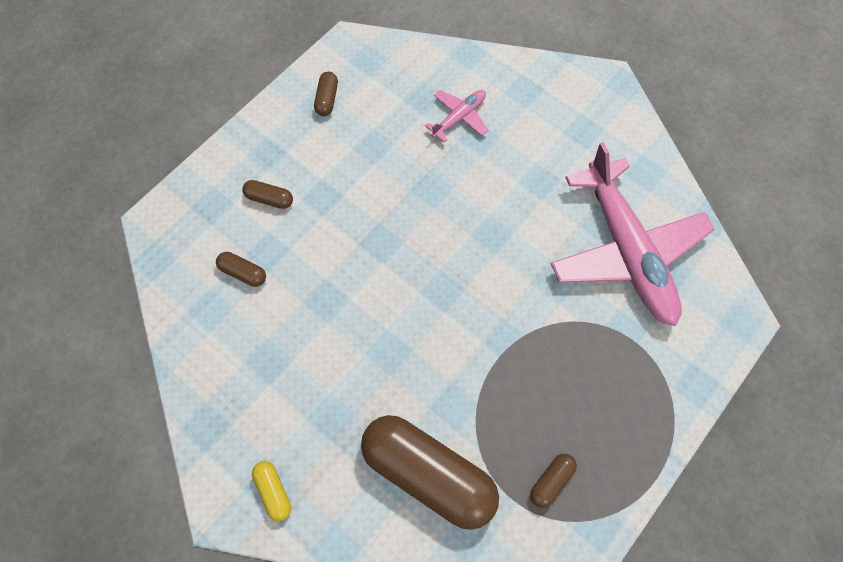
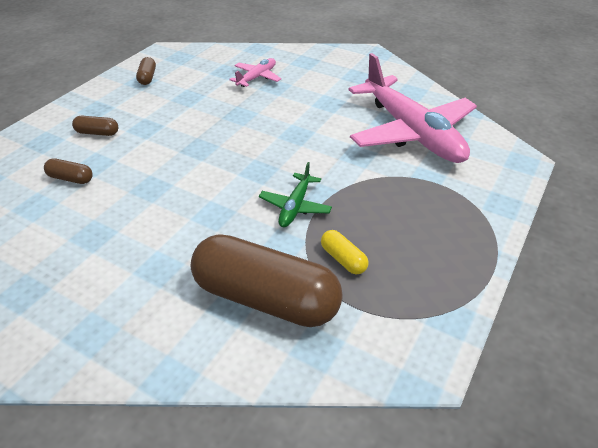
camera: 10 degrees left, 25 degrees down
(273, 491) = (96, 336): yellow capsule -> yellow capsule (343, 259)
(474, 353) = (295, 206): none -> green plane
(551, 481) = (392, 288): brown capsule -> none

